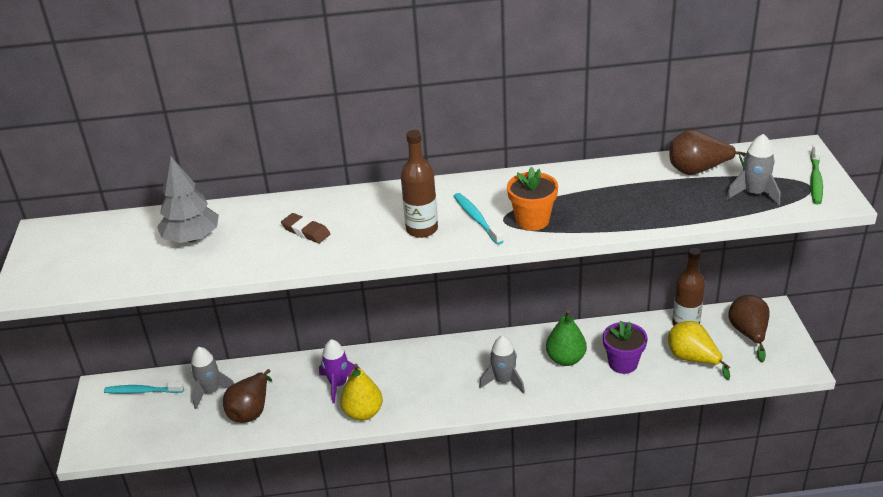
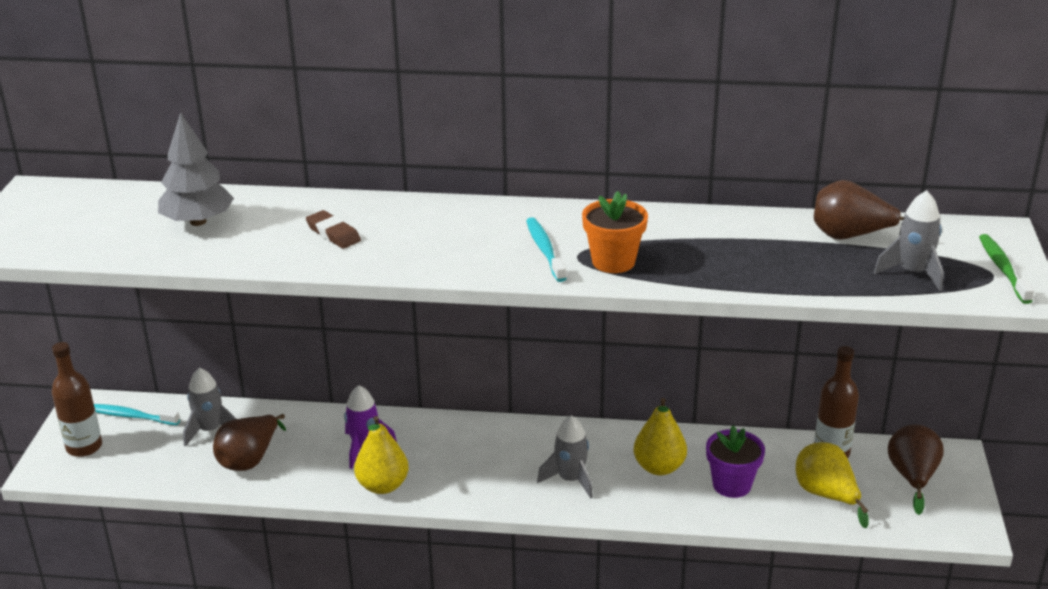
camera: 10 degrees right, 5 degrees down
(422, 229) = (472, 251): brown bottle -> brown bottle (84, 447)
(565, 359) = (659, 467): green pear -> yellow pear
(815, 180) = (1002, 269): green toothbrush -> green toothbrush turned 150 degrees clockwise

